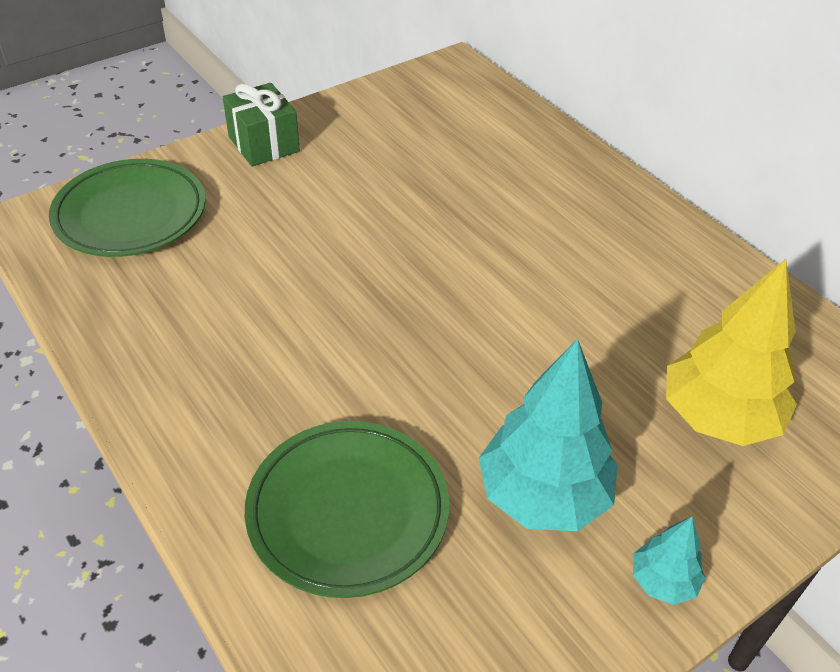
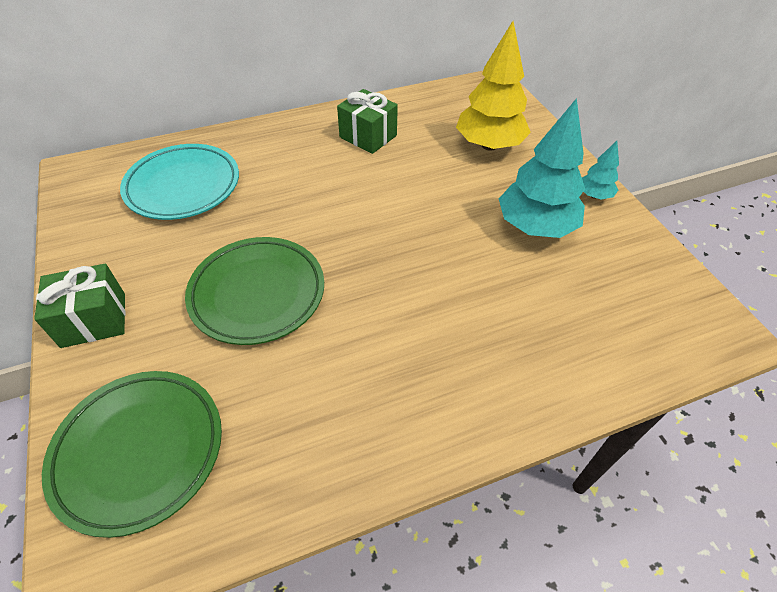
camera: 75 degrees left, 5 degrees up
(348, 512) = (540, 323): green plate -> green plate (257, 294)
(466, 141) = (183, 186): none -> turquoise plate
(652, 272) = (368, 136): none -> green gift

